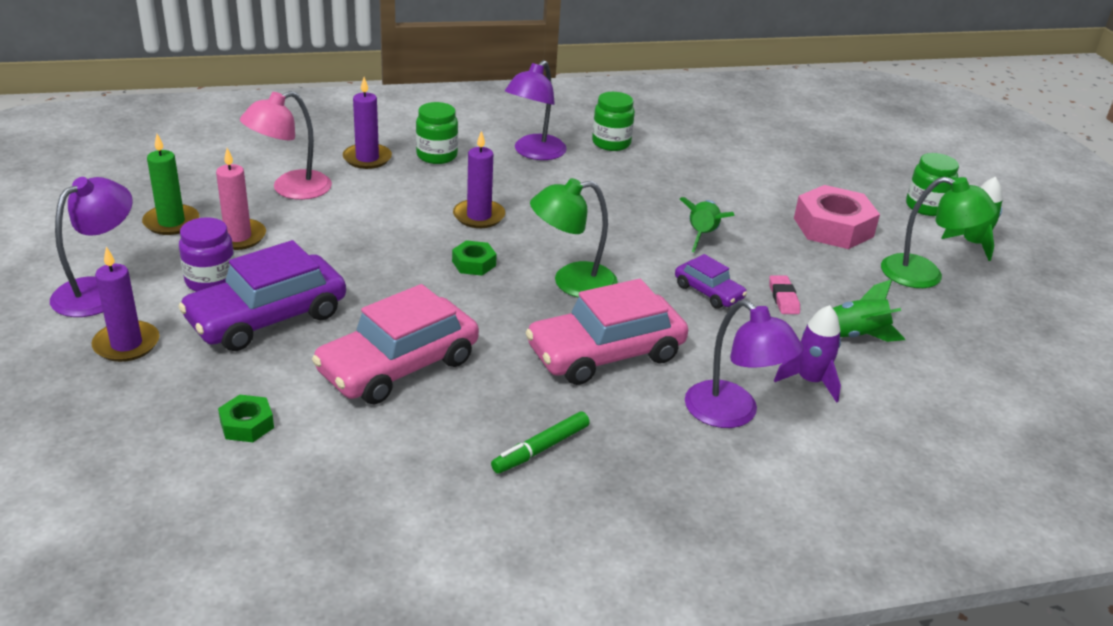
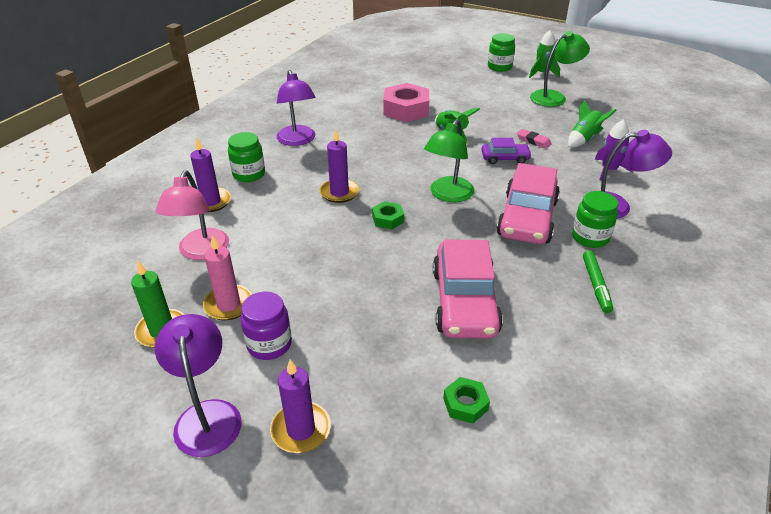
camera: 45 degrees left, 5 degrees up
(267, 317) = (348, 336): purple car -> none
(611, 143) = (324, 112): green jar -> green jar (590, 237)
(833, 227) = (488, 97): pink nut -> pink nut (406, 109)

